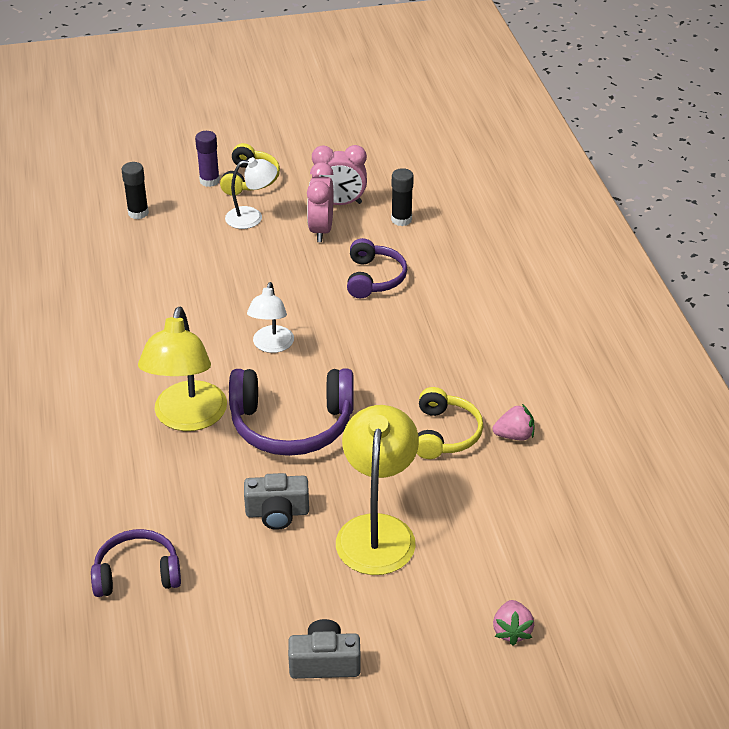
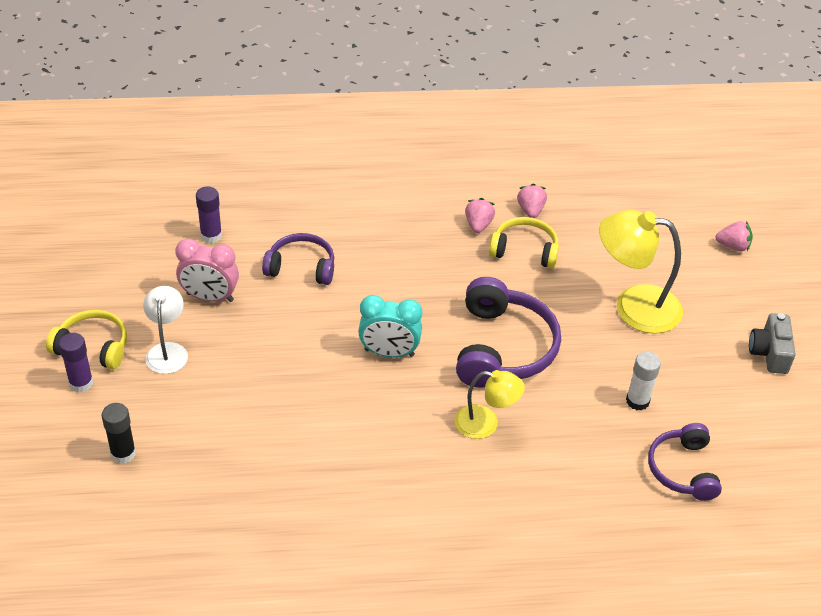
camera: 85 degrees left, 5 degrees up
(187, 418) = (485, 424): yellow lamp -> yellow lamp, size x0.60
(231, 535) = (637, 401): none -> white glue stick
(271, 346) = (389, 352): white lamp -> turquoise clock
(277, 513) = (612, 367): grey camera -> none
(339, 203) = (166, 278): pink clock -> none
(401, 220) = (211, 235): black glue stick -> purple glue stick
(475, 394) = (478, 225): none -> pink strawberry

